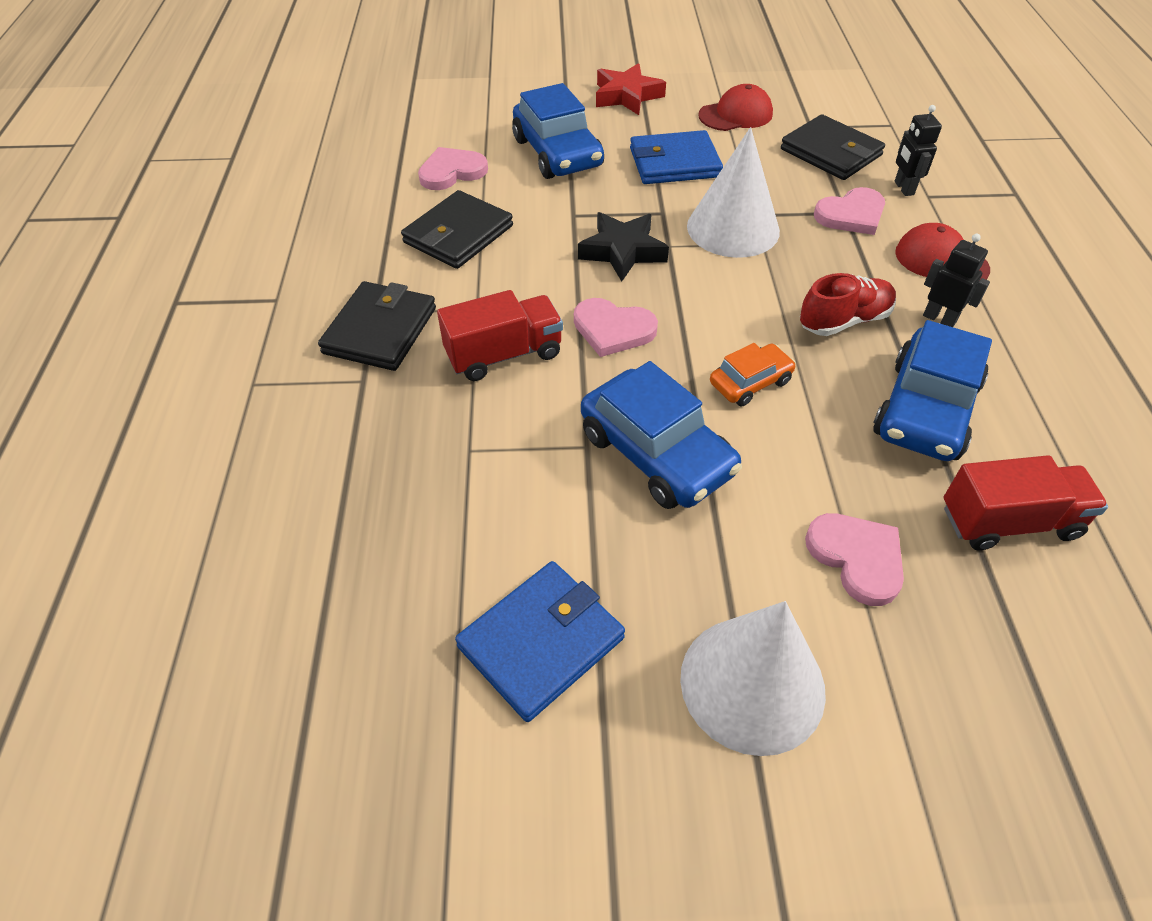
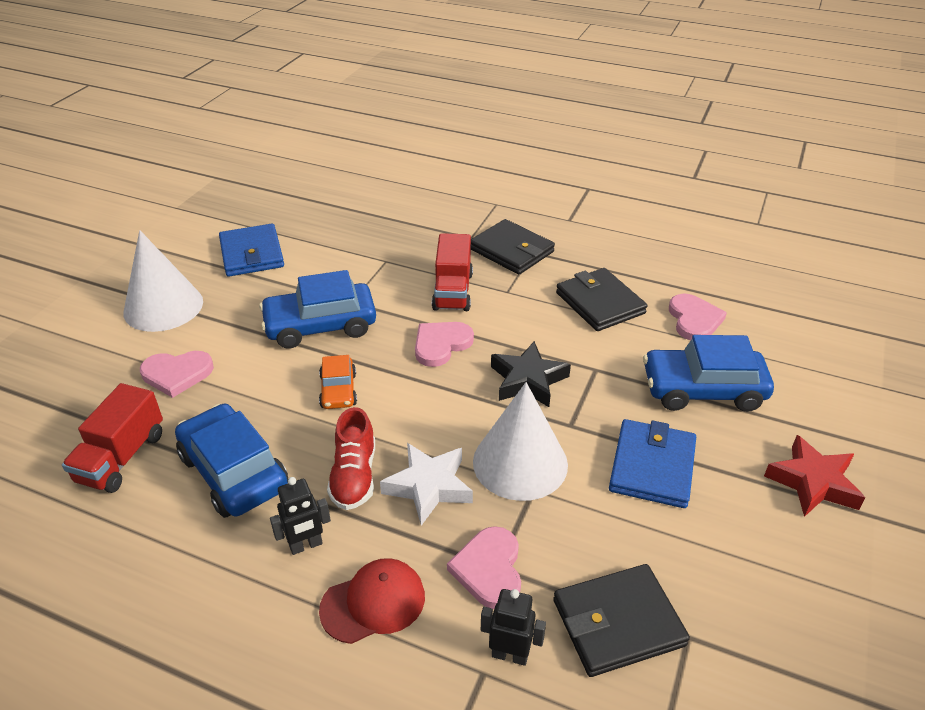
camera: 115 degrees right, 10 degrees down
(736, 115) = (740, 568): red cap -> none
(809, 271) = (428, 486): none -> white star

